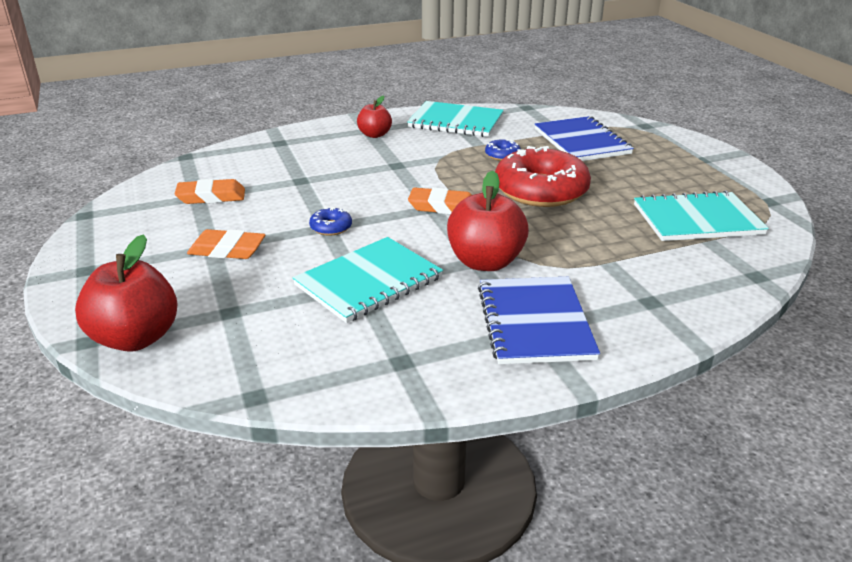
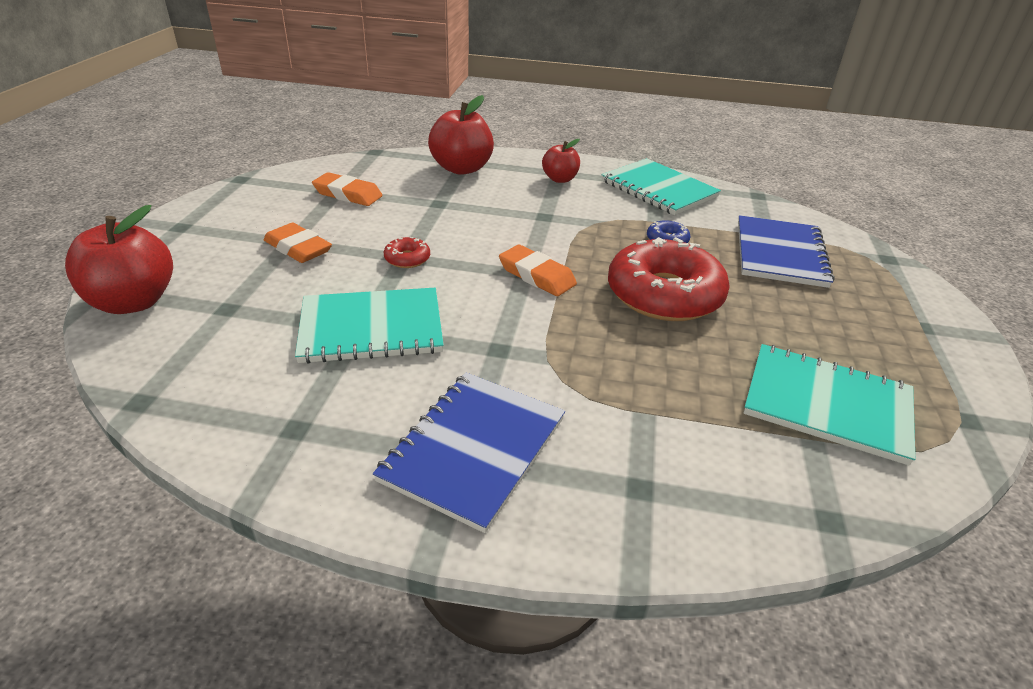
camera: 30 degrees right, 5 degrees up
(331, 227) = (407, 259): blue donut -> red donut
(485, 262) = (506, 354): red apple -> red apple (461, 168)

